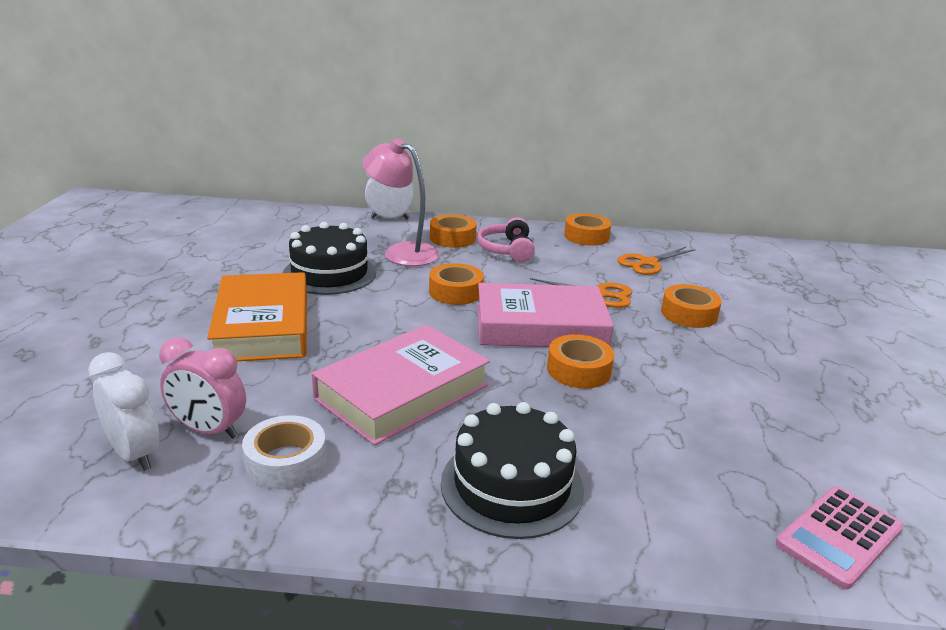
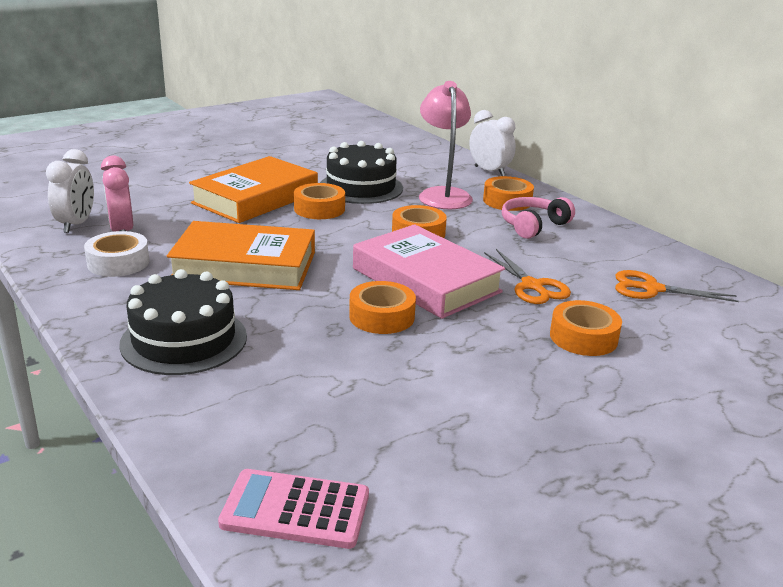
camera: 50 degrees right, 0 degrees up
(402, 392) = (244, 266): pink book -> orange book
(586, 236) = (641, 246): orange tape -> orange tape (319, 209)

